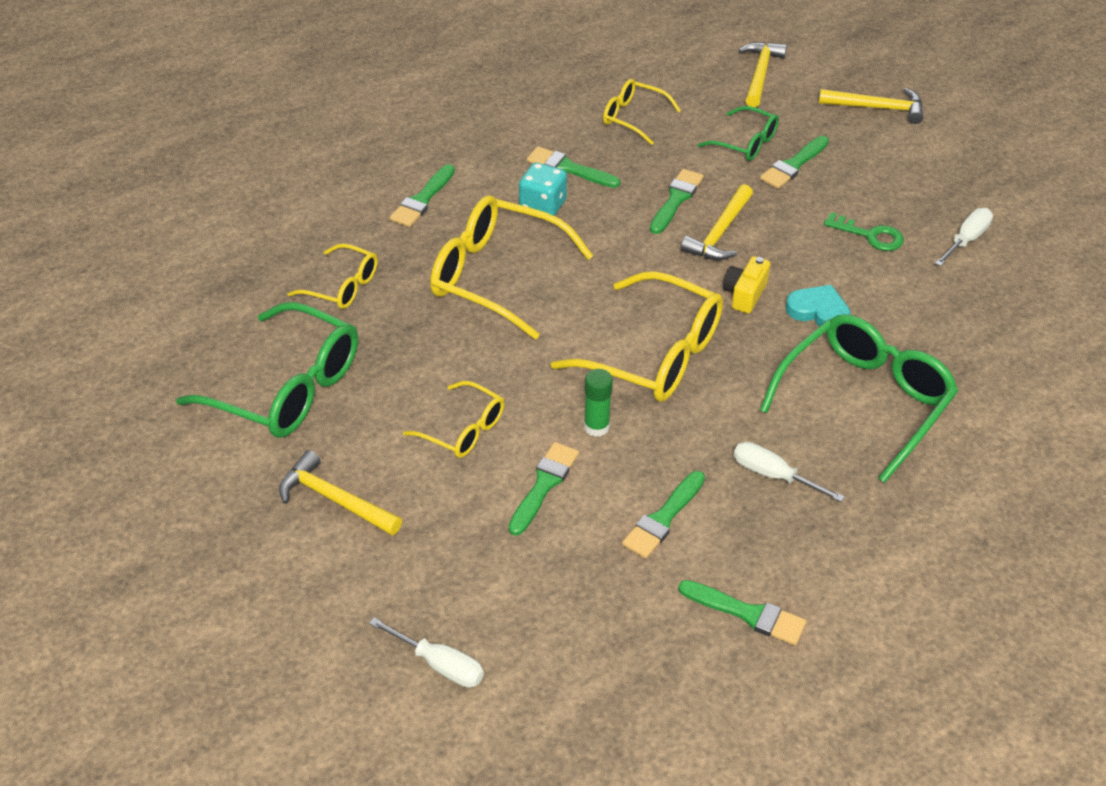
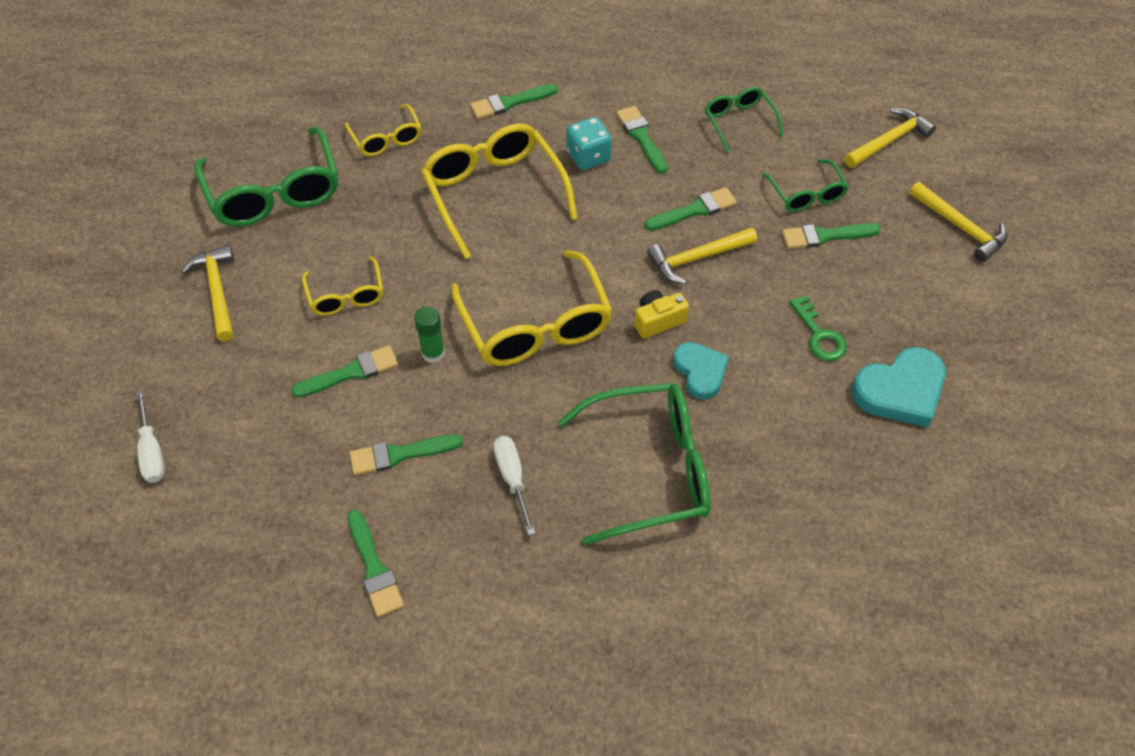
camera: 40 degrees right, 10 degrees up
(633, 117) = (739, 122): yellow glasses -> green glasses
(966, 240) = (900, 391): white screwdriver -> turquoise heart

